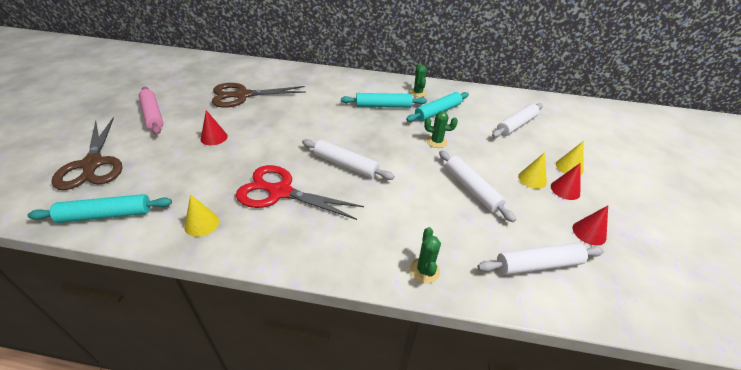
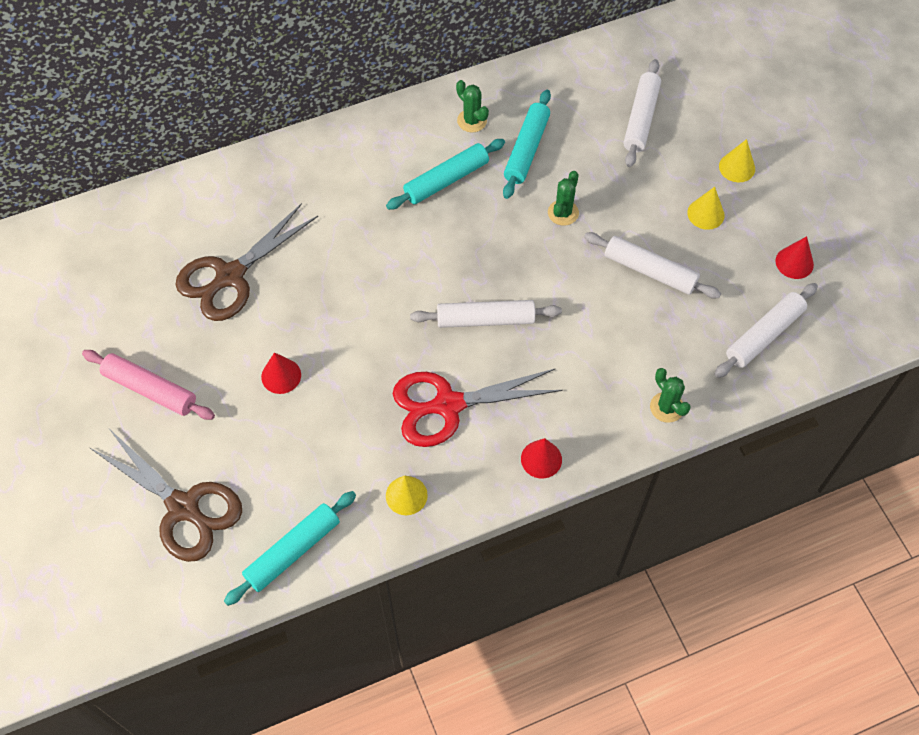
camera: 30 degrees left, 20 degrees up
(436, 142) = (563, 213): green cactus -> green cactus turned 45 degrees counterclockwise
(565, 190) = (747, 210): red cone -> red cone (541, 459)

